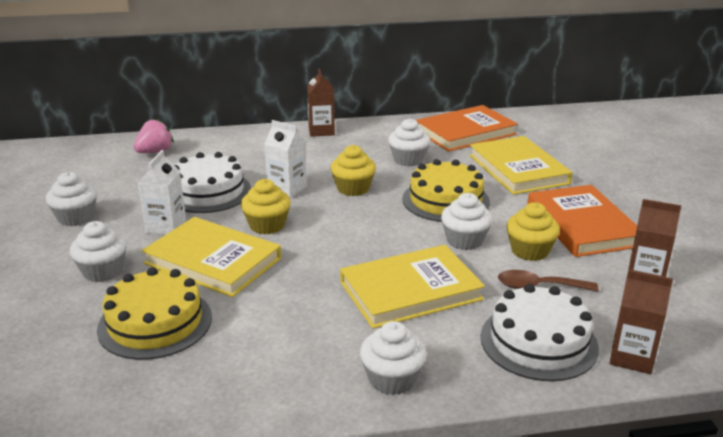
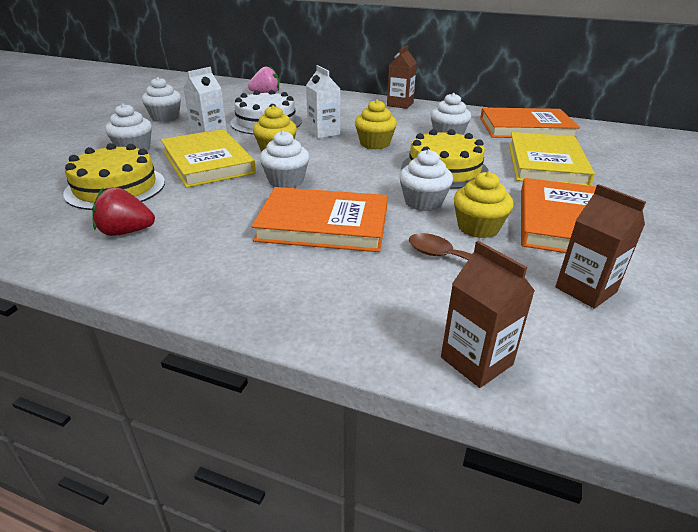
camera: 30 degrees right, 5 degrees up
(241, 364) = (126, 232): none -> red strawberry
(392, 379) = (214, 285): white cupcake -> white cupcake (286, 181)
(410, 291) = (323, 224): yellow book -> orange book
(538, 342) = (388, 306): white cake -> none

